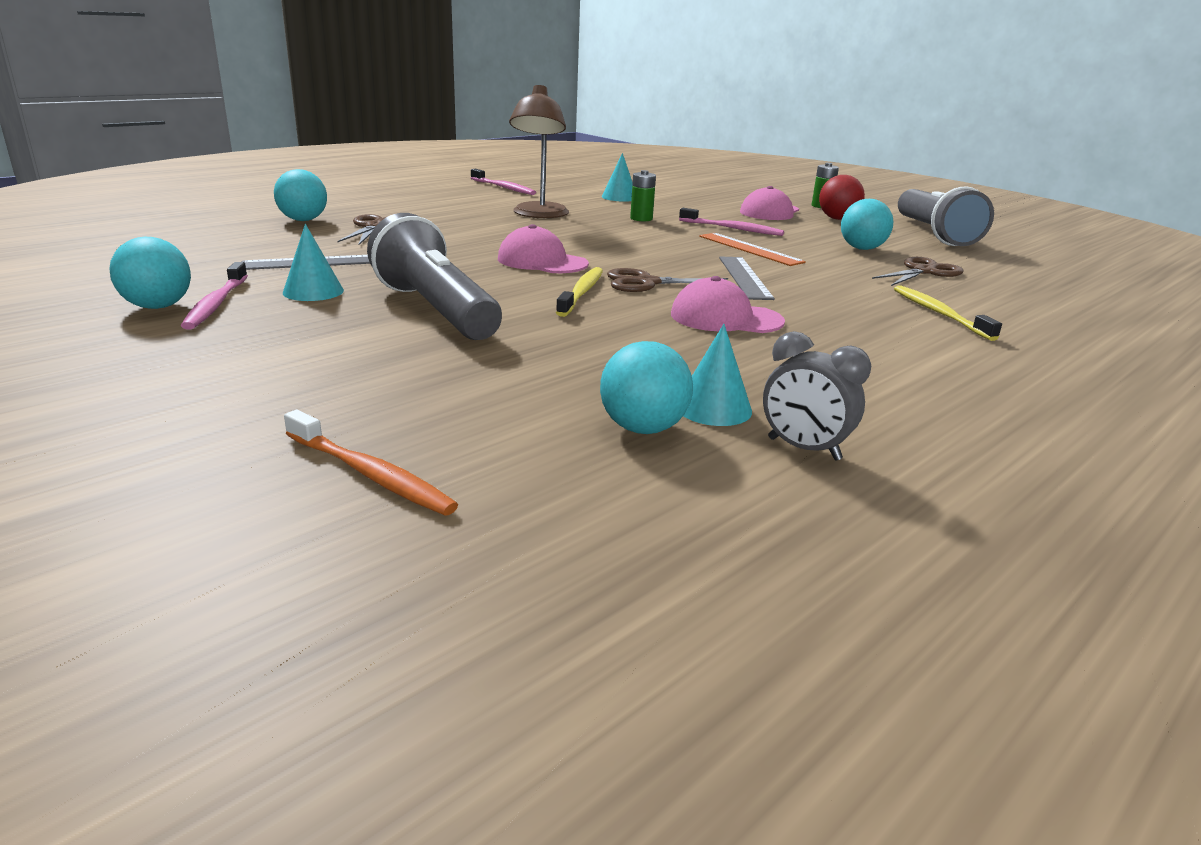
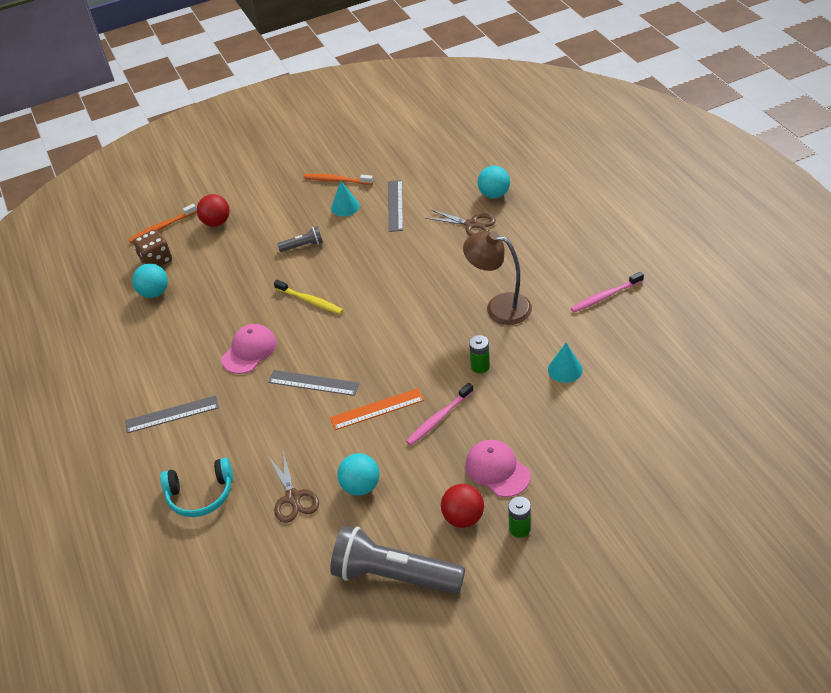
camera: 115 degrees right, 20 degrees up
(158, 307) = (338, 166): turquoise ball -> none
(216, 304) = (336, 180): pink toothbrush -> orange toothbrush
(352, 399) = (216, 223): none -> red ball
(436, 310) = (303, 246): grey flashlight -> grey flashlight, size x0.46
(522, 452) = (156, 260): none -> brown dice
(542, 261) = (374, 292): pink cap -> none
(647, 283) = (318, 332): brown scissors -> none
(713, 408) = (158, 316): turquoise cone -> none
(803, 449) = (116, 332): grey clock -> none
(918, 352) = (172, 414): none -> grey ruler
(939, 313) = (215, 457): yellow toothbrush -> none
(1004, 313) = (200, 494): none -> turquoise headphones

